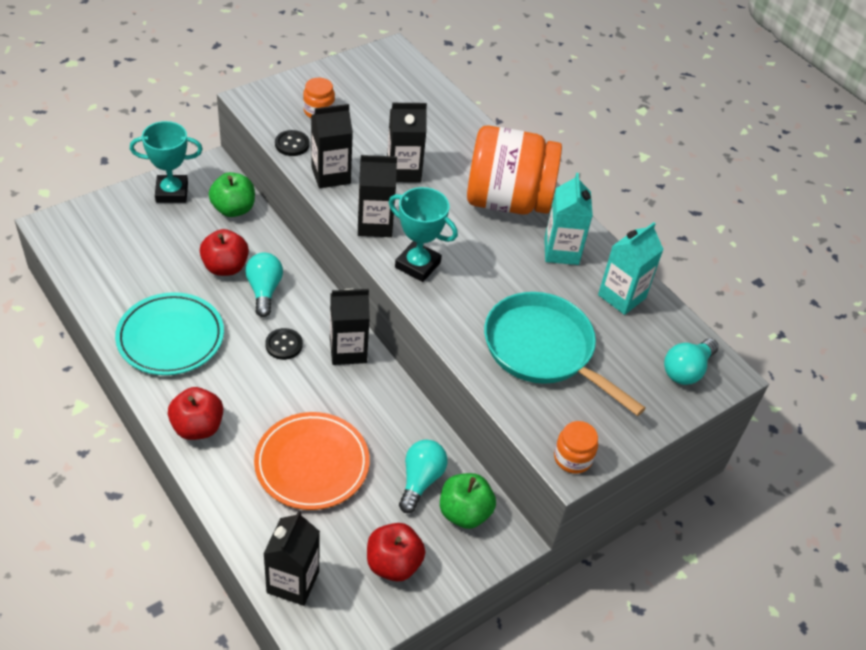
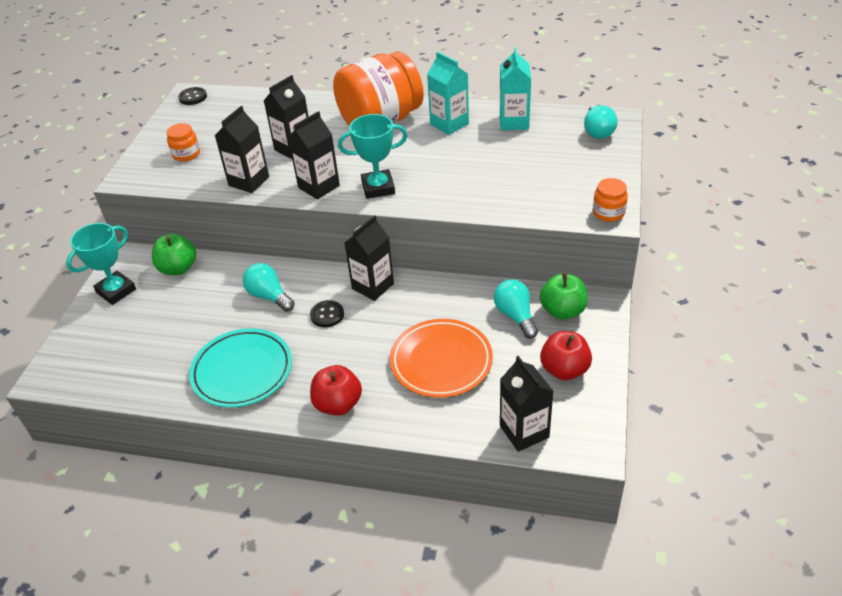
camera: 35 degrees left, 5 degrees down
(225, 267) = (221, 304): red apple -> none
(292, 144) = (195, 183): black button -> black button (193, 97)
(543, 350) = (514, 176): turquoise pan -> none

